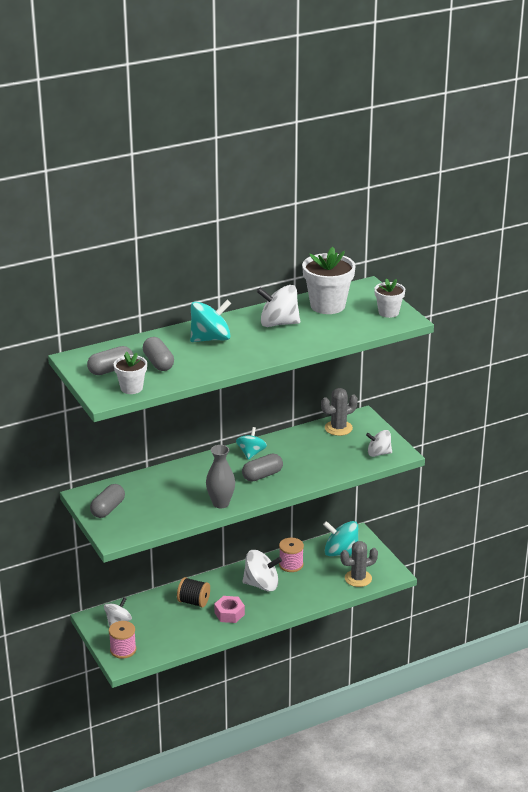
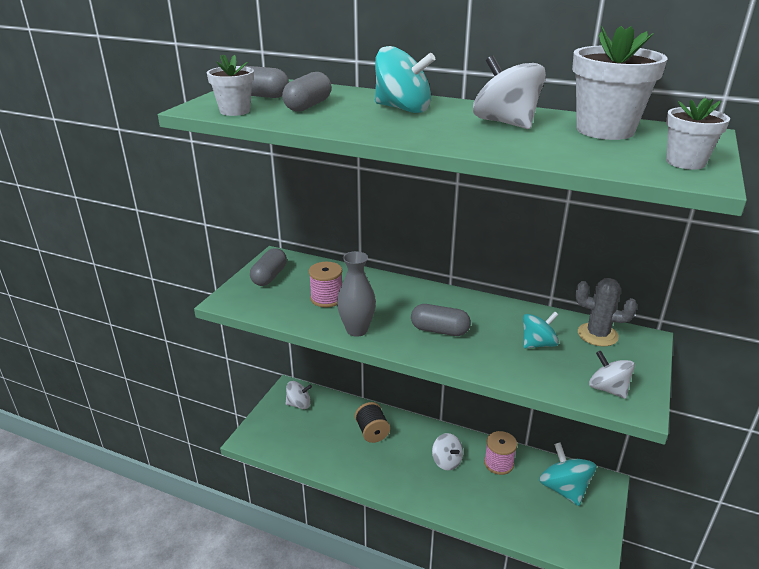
camera: 50 degrees right, 0 degrees up
(108, 509) = (269, 276): grey capsule -> grey capsule turned 60 degrees counterclockwise
(123, 650) = (266, 429): pink spool -> pink spool (326, 298)
(229, 613) = (382, 465): pink nut -> none
(251, 453) = (465, 305): turquoise spinning top -> turquoise spinning top (538, 344)
(261, 584) = (446, 461): white spinning top -> white spinning top, size x0.65
(358, 578) = (547, 530): grey cactus -> none

